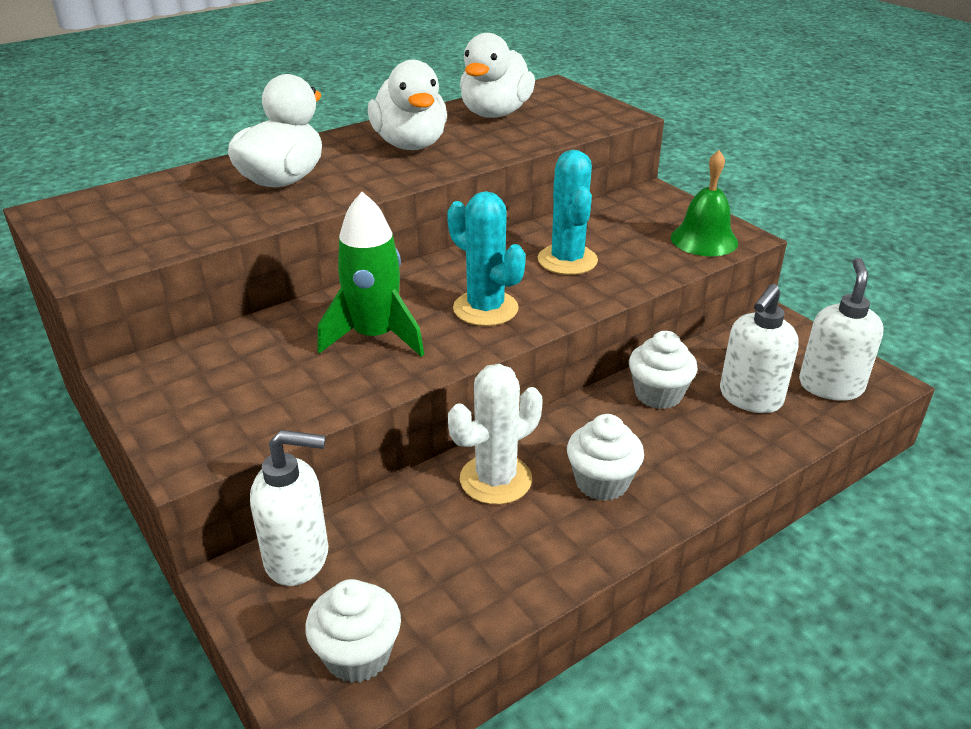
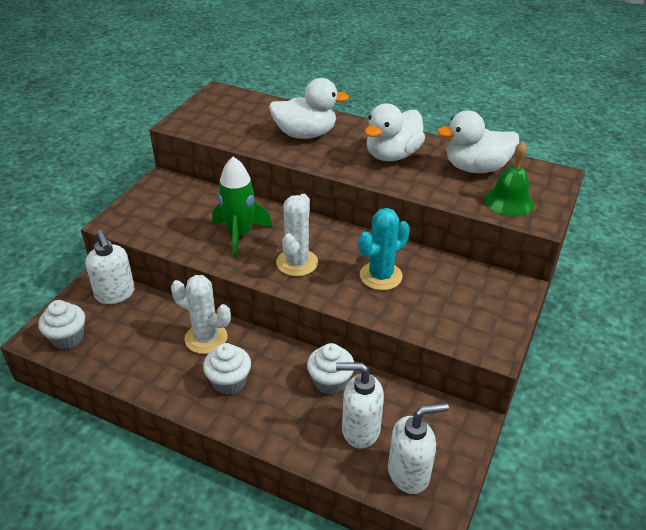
camera: 60 degrees right, 5 degrees up
(485, 309) = (297, 263): turquoise cactus -> white cactus
(704, 240) = (470, 331): green bell -> green bell (509, 201)

